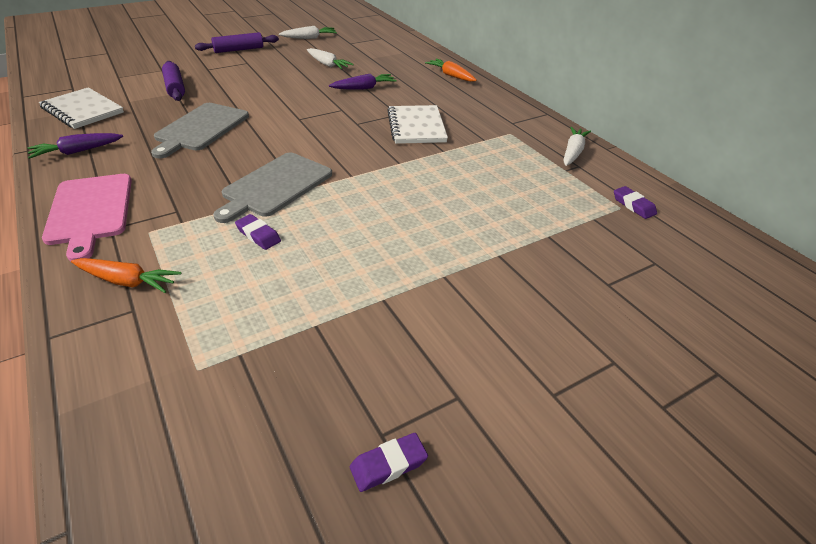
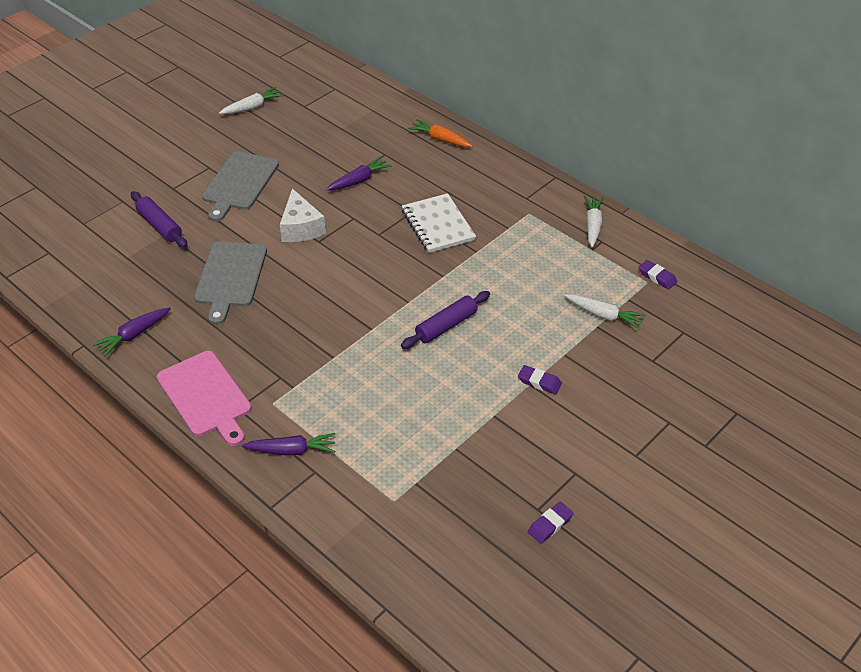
camera: 15 degrees left, 5 degrees up
(82, 110) = (90, 281): white notebook -> none
(127, 281) = (292, 450): orange carrot -> purple carrot
(239, 50) = (184, 147): purple rolling pin -> purple rolling pin (446, 326)
(258, 235) = (365, 383): purple eraser -> purple eraser (539, 382)
(275, 186) = (347, 330): grey cutting board -> grey cutting board (239, 183)
(290, 108) = (301, 228): none -> white cheese
(327, 64) = (300, 150): white carrot -> white carrot (604, 315)

